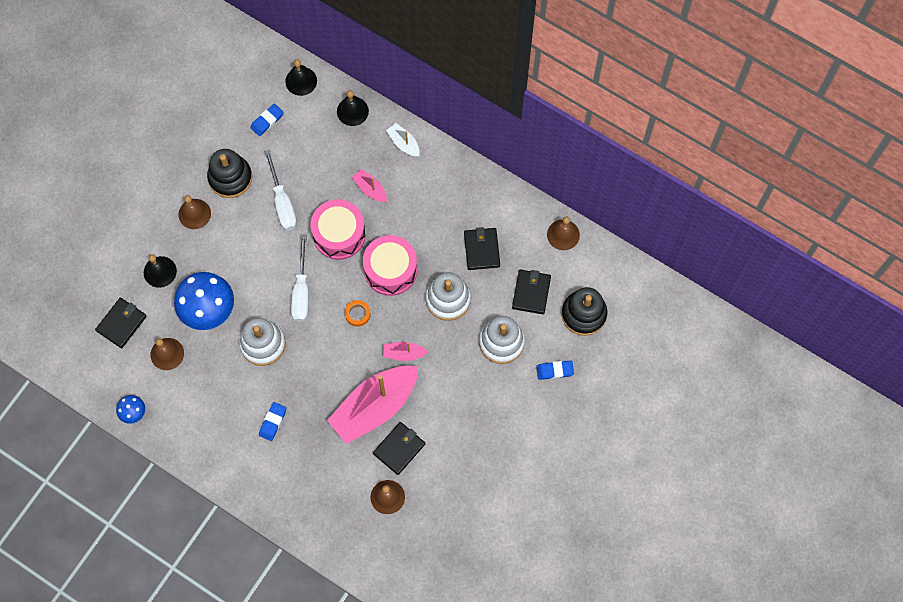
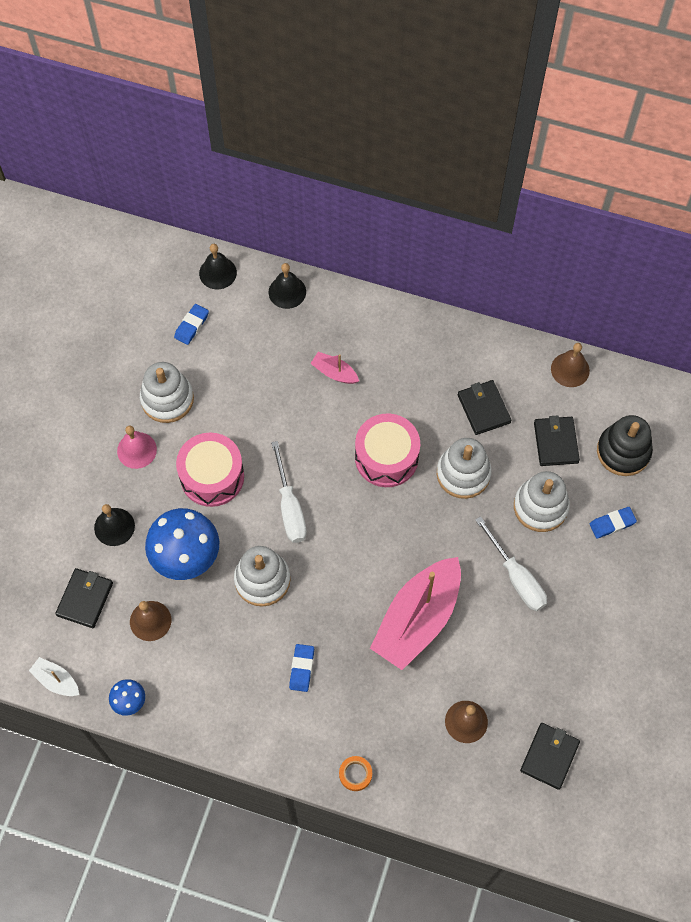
camera: 15 degrees left, 5 degrees down
(194, 214) = (136, 450): brown bell -> pink bell
(230, 178) = (167, 399): black stacking toy -> white stacking toy
(282, 202) = (237, 412): white screwdriver -> white screwdriver (516, 577)
(339, 235) = (314, 432): pink drum -> pink drum (212, 476)
(357, 314) = (364, 517): orange tape -> orange tape (355, 774)
(399, 449) = (462, 661): black wallet -> black wallet (549, 756)
(404, 143) = (357, 313): white boat -> white boat (56, 680)
(404, 353) = (432, 548): pink boat -> none

